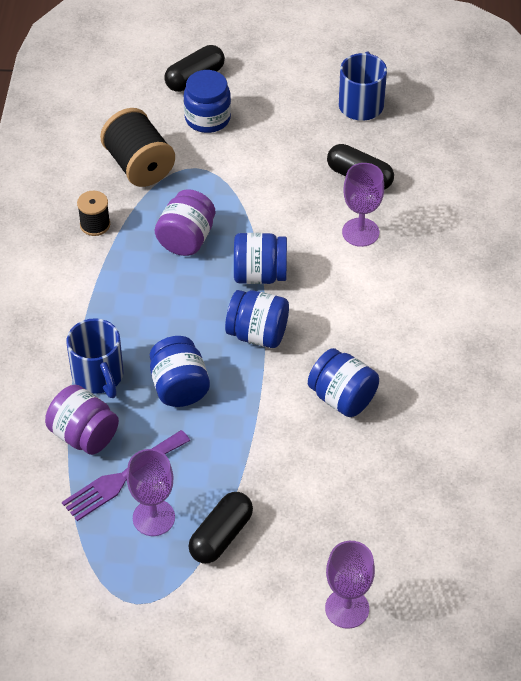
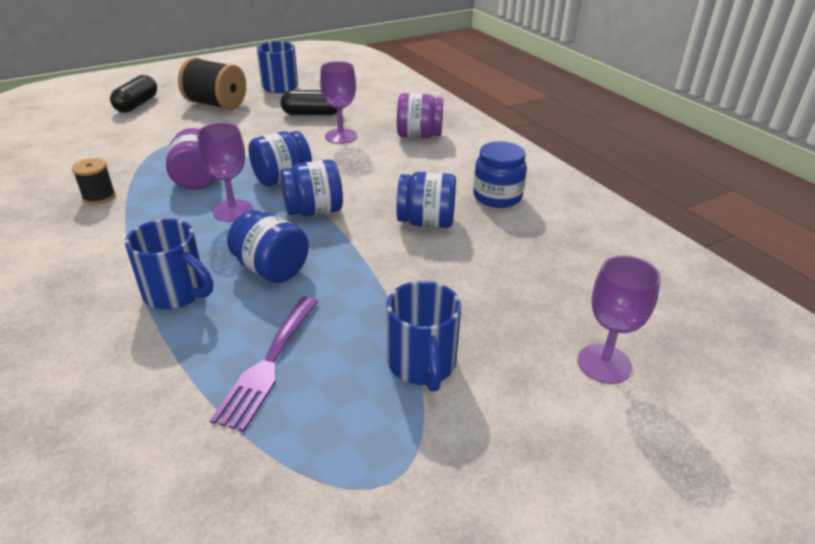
camera: 35 degrees left, 15 degrees down
(84, 435) = (194, 346): purple jar -> purple jar (419, 136)
(139, 165) = (120, 154): black spool -> black spool (216, 104)
(153, 517) = (335, 383): purple goblet -> purple goblet (233, 211)
(207, 118) = (164, 118): blue jar -> blue jar (497, 197)
(221, 536) = (422, 365): black capsule -> blue mug

